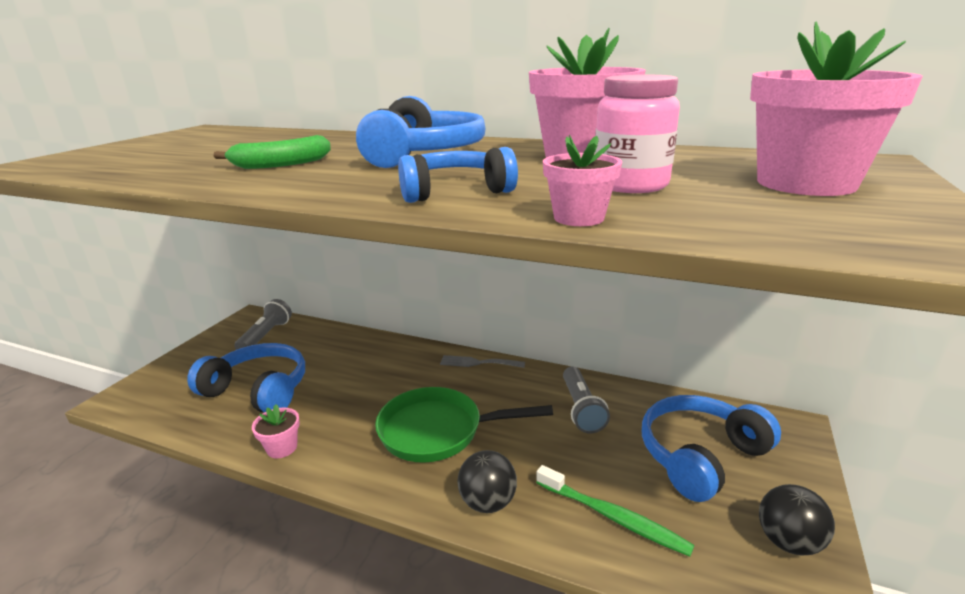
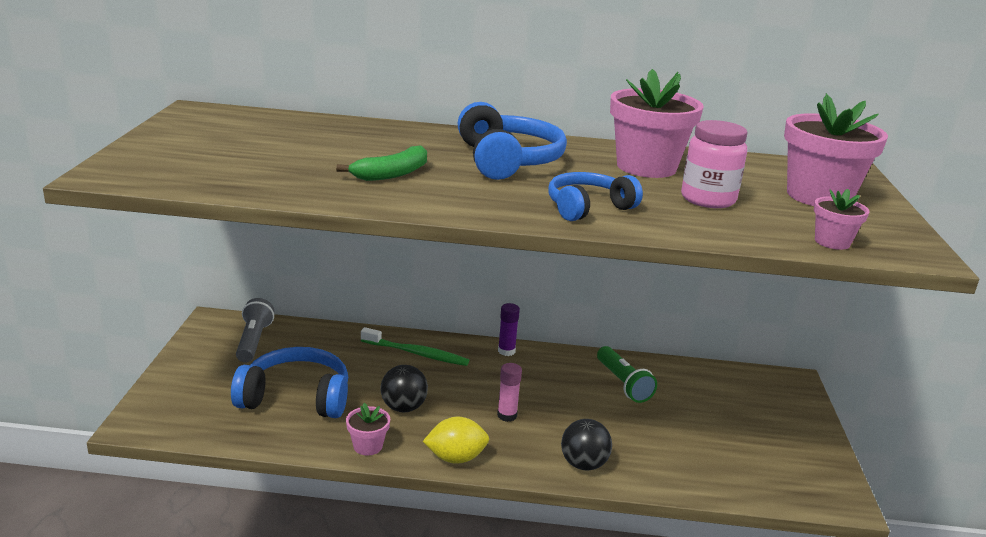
camera: 20 degrees left, 0 degrees up
(355, 474) = (455, 458): none -> yellow lemon
(438, 431) = (507, 415): green pan -> pink glue stick
(478, 363) = (506, 351): grey fork -> purple glue stick
(578, 218) = (700, 233): pink flower pot -> pink flower pot (832, 242)
(581, 409) = (623, 384): grey flashlight -> green flashlight
(613, 517) = (684, 461): green toothbrush -> green toothbrush (416, 353)
(700, 456) = (732, 410): blue headphones -> none
(788, 541) = (810, 460): black ball -> black ball (403, 407)

